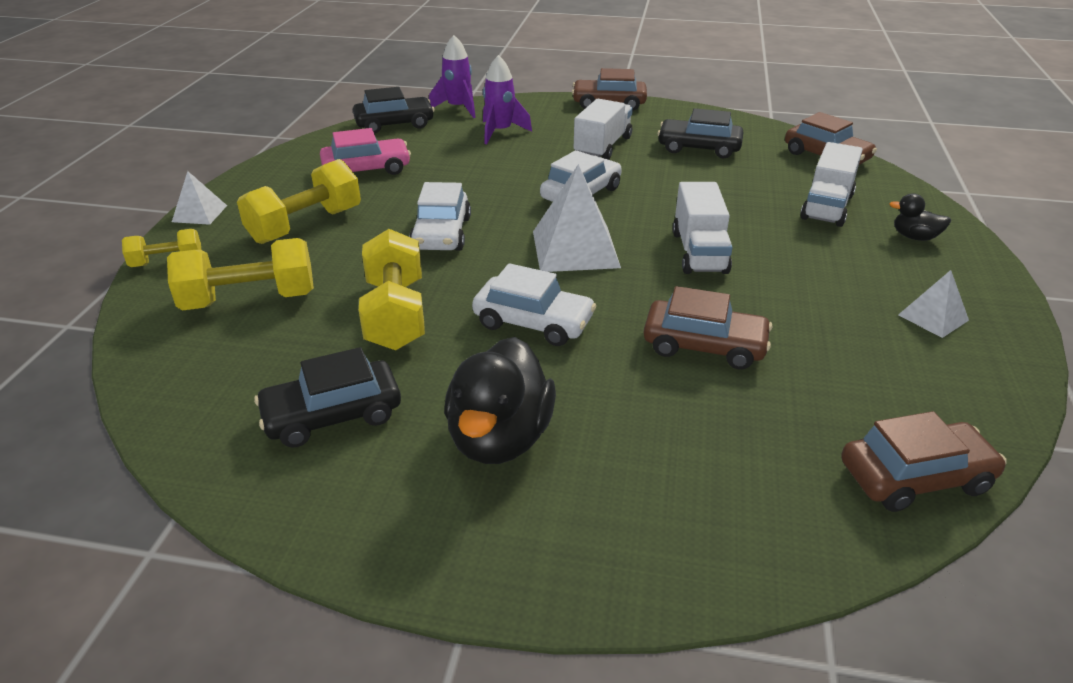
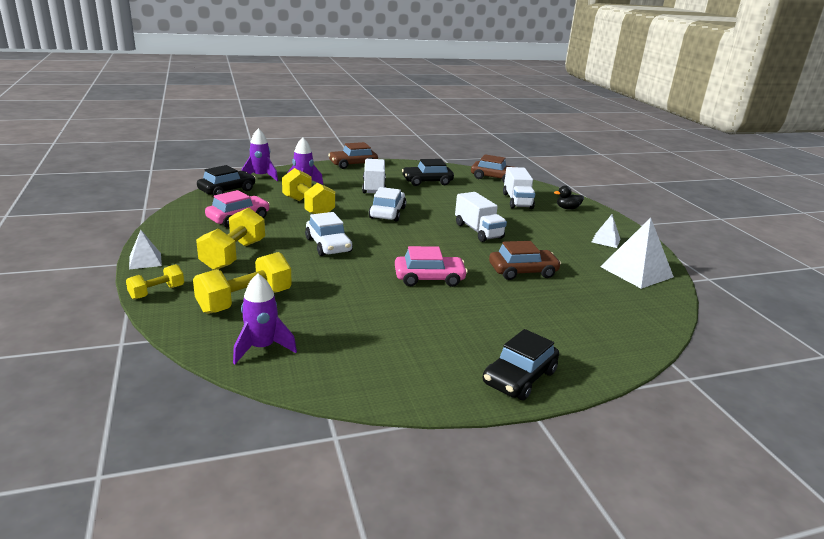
camera: 30 degrees left, 10 degrees down
(198, 379) = (262, 348): none -> purple rocket
(332, 415) = (368, 345): black car -> black car (519, 377)
(395, 314) = (348, 290): yellow dumbbell -> yellow dumbbell (308, 207)
(500, 438) = (469, 333): black duck -> none
(533, 322) = (429, 278): white car -> pink car
(575, 249) = (414, 240): white pyramid -> white pyramid (636, 272)
(915, 477) = (656, 303): brown car -> none

